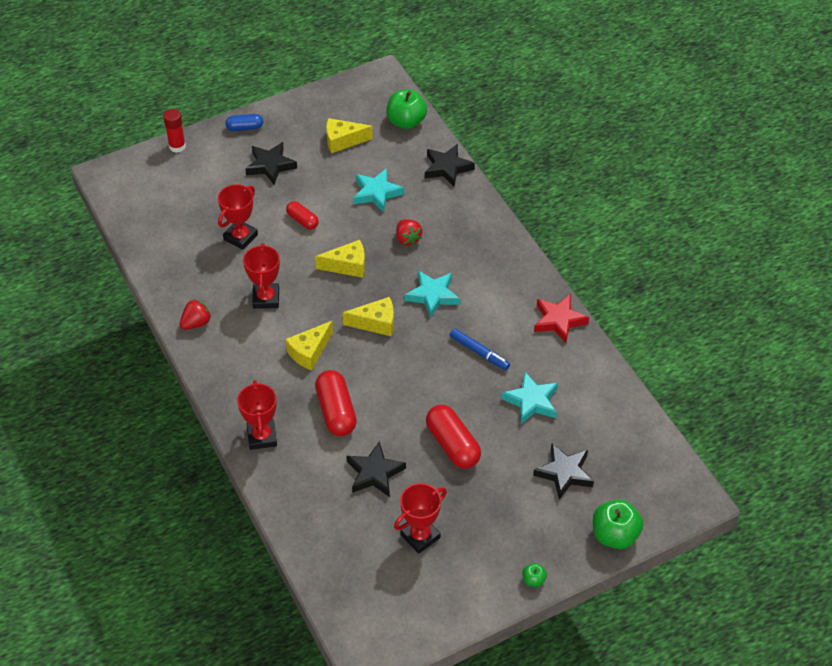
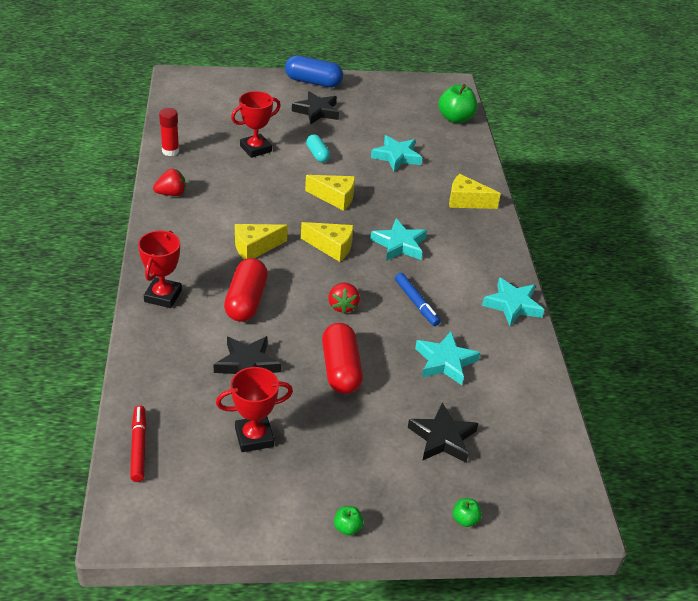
camera: 20 degrees right, 10 degrees down
(177, 146) = (249, 77): red glue stick -> red glue stick (170, 151)
(245, 128) = (313, 82): blue capsule -> blue capsule, size x1.72
(266, 298) = (245, 197): red trophy -> none
(302, 220) = (317, 154): red capsule -> turquoise capsule
(336, 584) = (138, 447): none -> red marker
(343, 141) = (391, 114): yellow cheese -> yellow cheese (466, 201)
(407, 239) = (403, 196): red strawberry -> red strawberry (343, 306)
(447, 168) = (473, 159): black star -> none
(559, 320) = (513, 305): red star -> turquoise star
(615, 535) = (465, 519): green apple -> green apple, size x0.48

